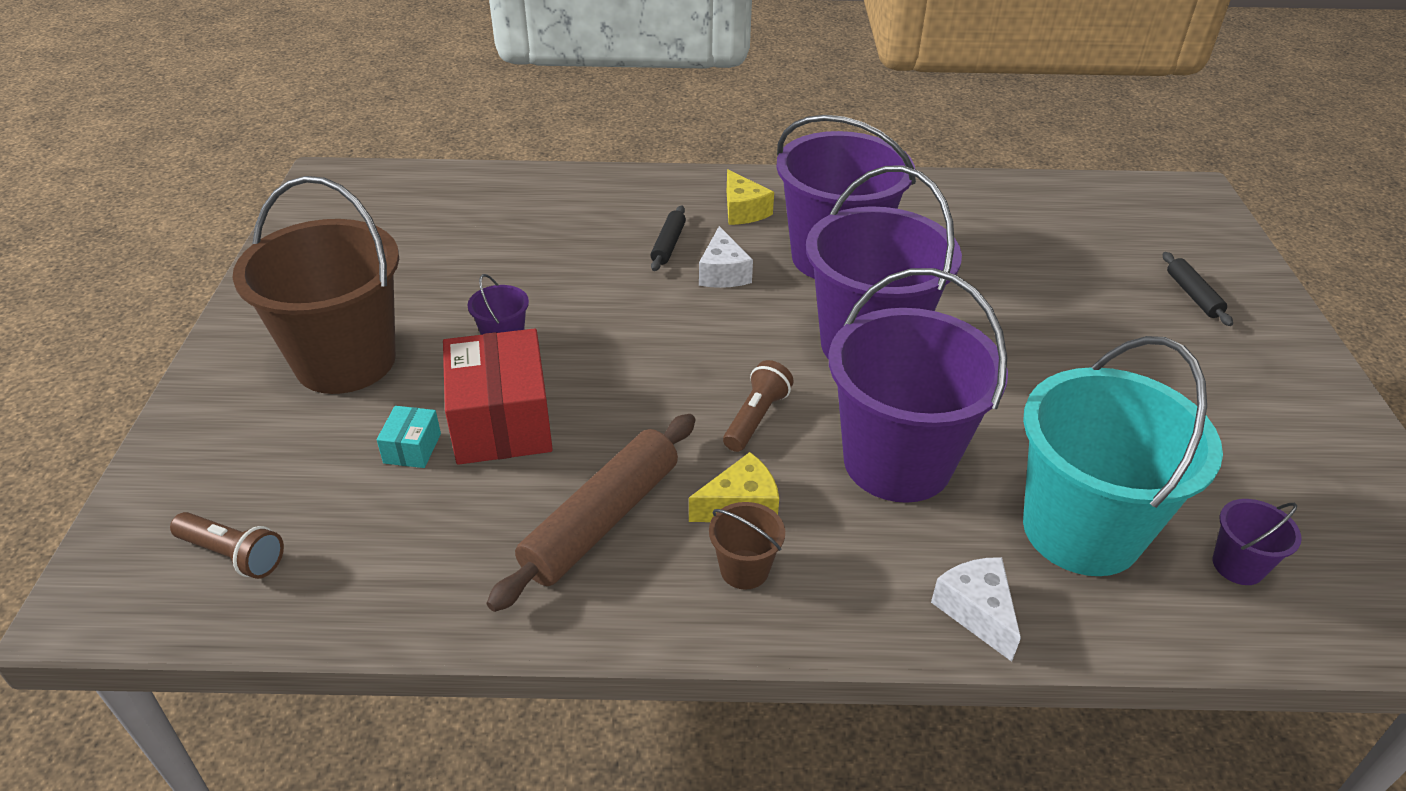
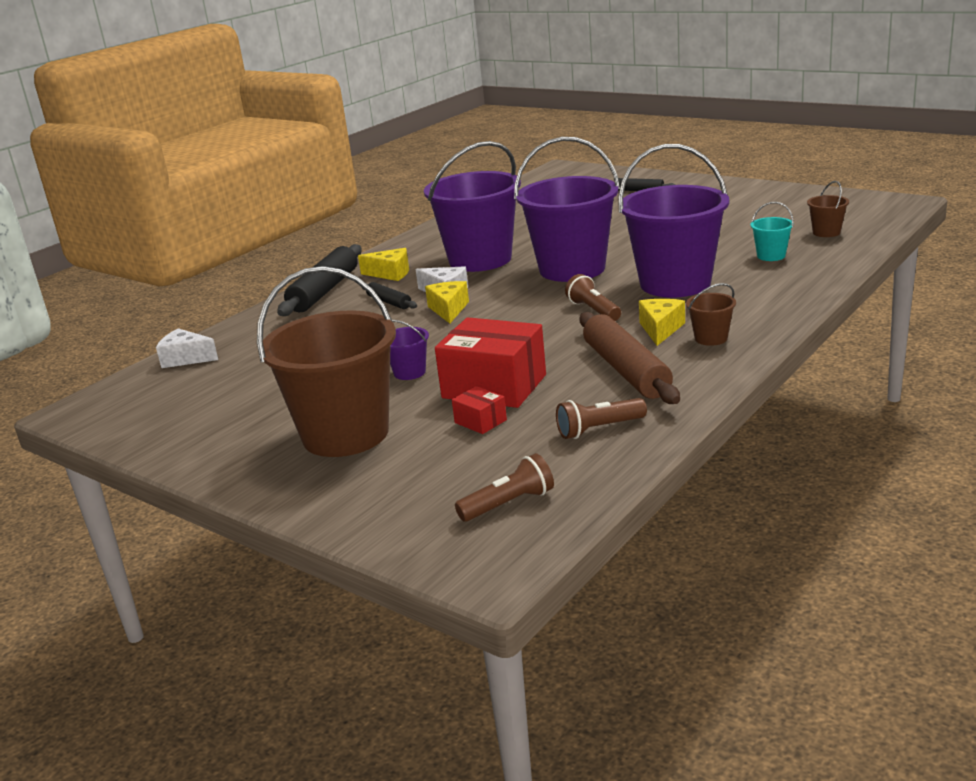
camera: 50 degrees left, 15 degrees down
(412, 448) = (480, 421): turquoise box -> red box
(433, 559) = (598, 429): none -> brown flashlight
(665, 188) = (324, 291): none -> black rolling pin
(678, 297) = (449, 309): none -> yellow cheese
(976, 611) = (799, 290): white cheese -> white cheese (186, 358)
(1081, 530) = (771, 256): turquoise bucket -> turquoise bucket, size x0.41
(1238, 565) = (826, 232): purple bucket -> brown bucket

